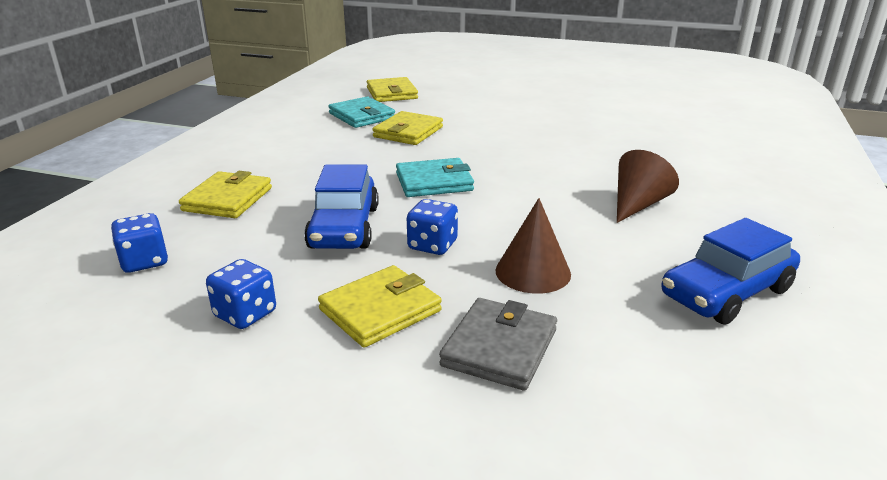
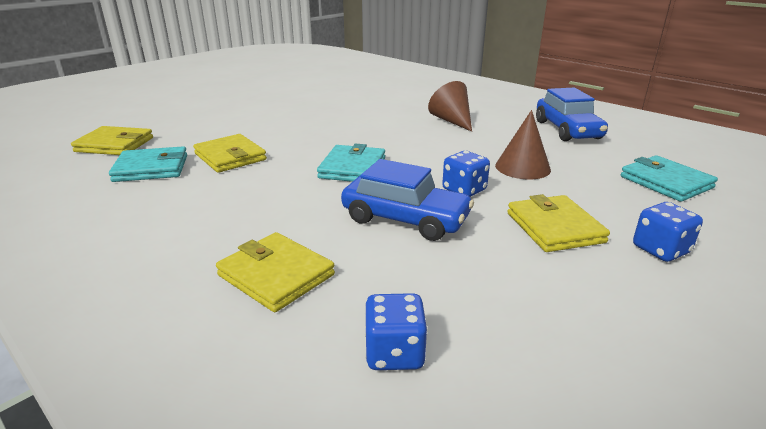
camera: 65 degrees left, 0 degrees up
(245, 314) = (540, 291): blue dice -> blue dice (660, 250)
(499, 348) = (612, 197): grey wallet -> none
(602, 398) = (665, 182): none -> turquoise wallet

